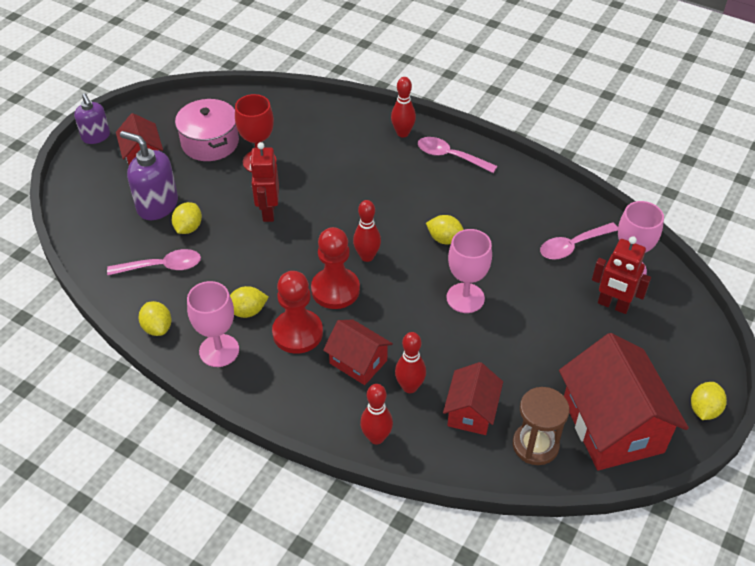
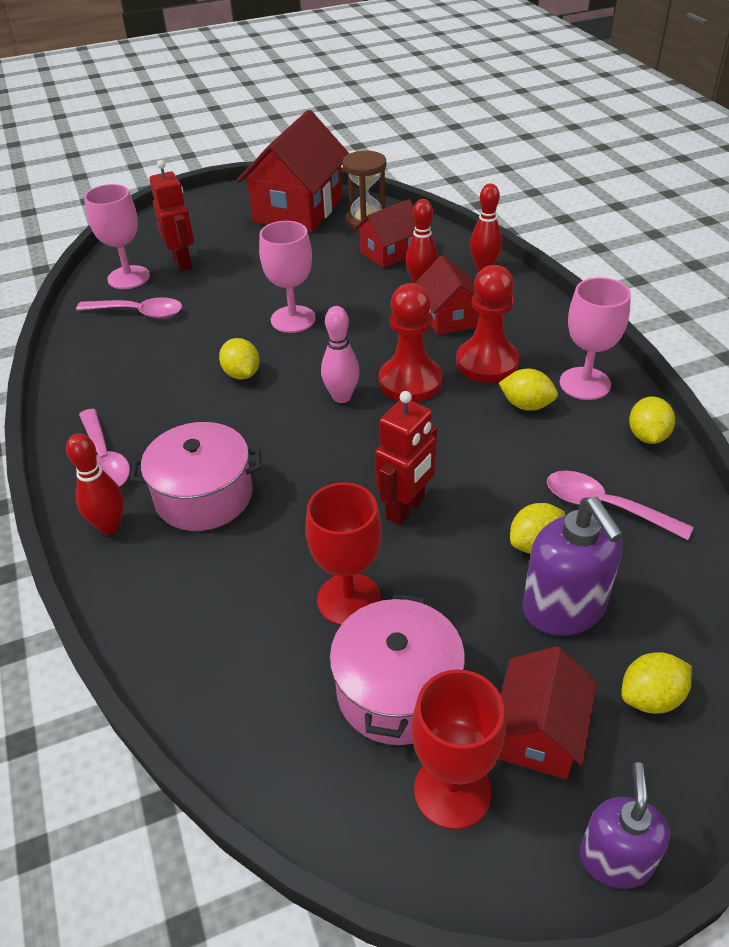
camera: 140 degrees left, 5 degrees down
(166, 126) = (452, 790): none -> red goblet
(367, 256) = (342, 397): red bowling pin -> pink bowling pin
(377, 166) = (204, 495): none -> pink pot
(704, 410) = (226, 194): yellow lemon -> yellow lemon (651, 697)

